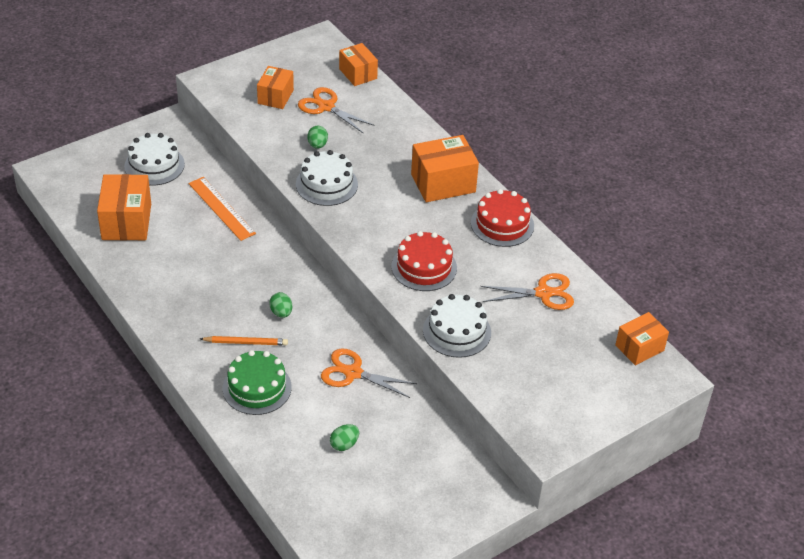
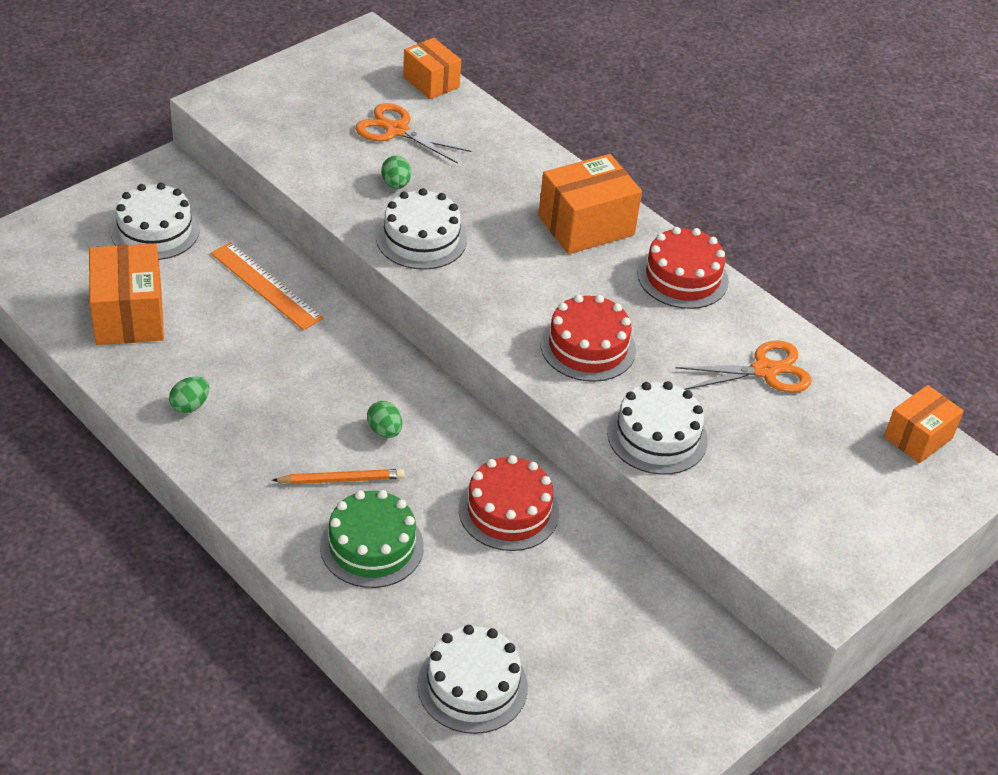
camera: 10 degrees left, 0 degrees up
(275, 97) = (321, 120): orange box -> none
(304, 483) = (472, 685): none -> white cake
(344, 444) = (519, 620): green egg -> green egg (190, 405)
(353, 373) = (508, 511): orange scissors -> red cake

